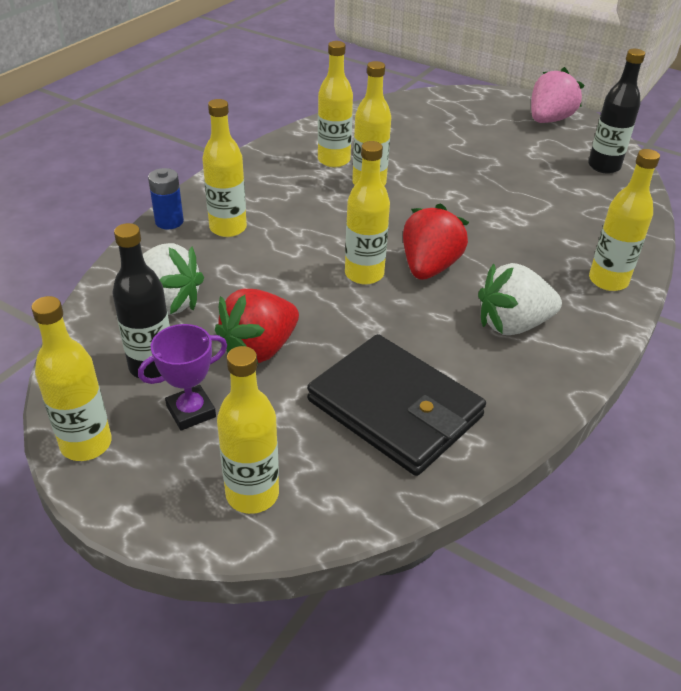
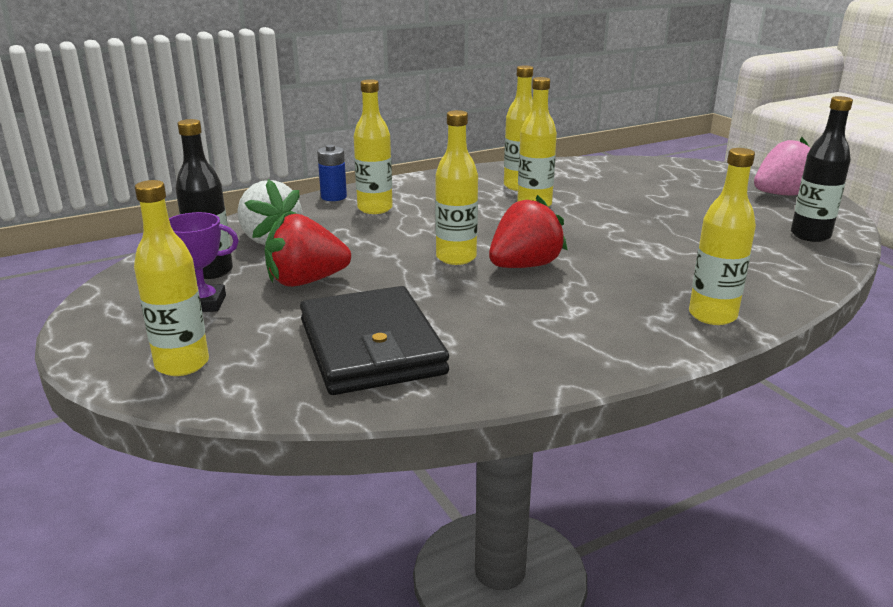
camera: 30 degrees right, 15 degrees down
(86, 444) = (108, 301): yellow bottle -> none
(512, 325) = (561, 321): white strawberry -> none

